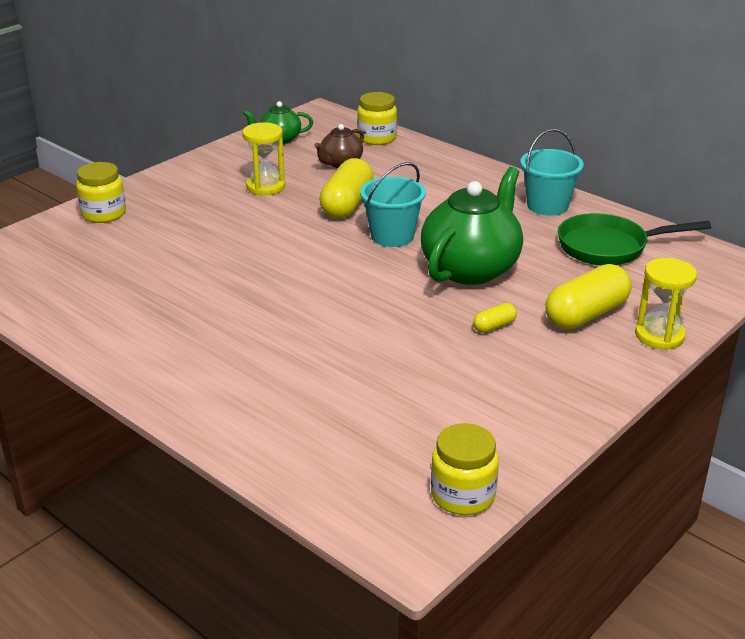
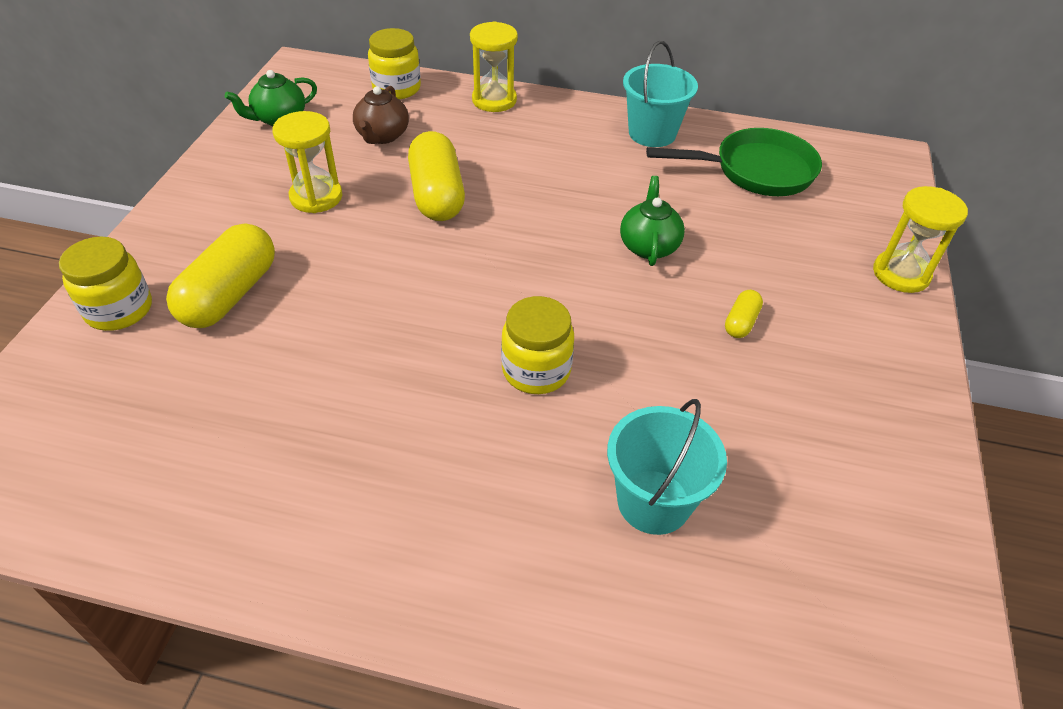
camera: 30 degrees left, 15 degrees up
(392, 236) = (526, 226): turquoise bucket -> turquoise bucket (653, 502)
(443, 159) = (494, 100): none -> yellow hourglass
(463, 495) = (929, 607): yellow jar -> yellow jar (536, 370)
(471, 268) = (648, 246): green teapot -> green teapot, size x0.51
(586, 314) = (813, 271): yellow capsule -> yellow capsule (229, 294)
(609, 247) = (756, 171): green pan -> green pan turned 150 degrees counterclockwise

